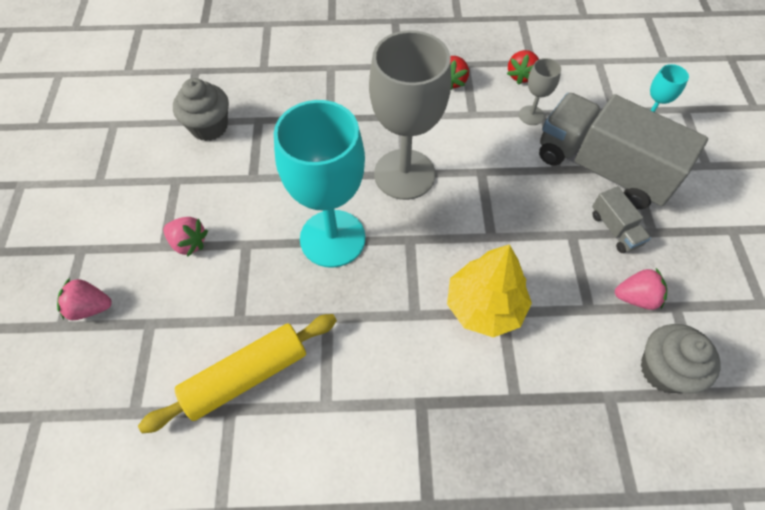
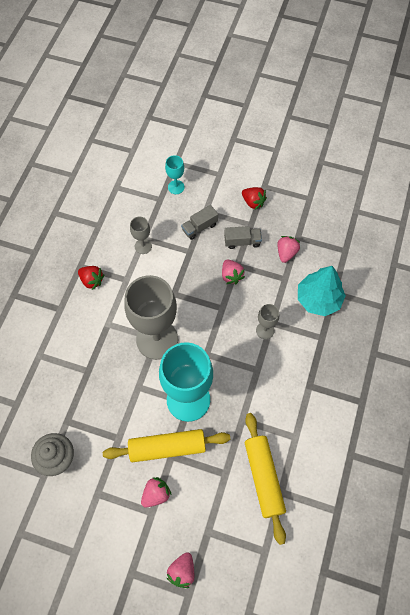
camera: 70 degrees left, 5 degrees up
(256, 235) = (167, 447): none -> yellow rolling pin
(484, 306) = (265, 330): yellow tree -> grey goblet
(521, 76) = (107, 237): red strawberry -> red strawberry (253, 202)
(549, 232) = (231, 276): none -> pink strawberry
(583, 373) = (318, 299): none -> turquoise tree
(602, 168) = (199, 227): grey truck -> grey truck, size x0.42
(664, 370) = (328, 261): grey cupcake -> none

